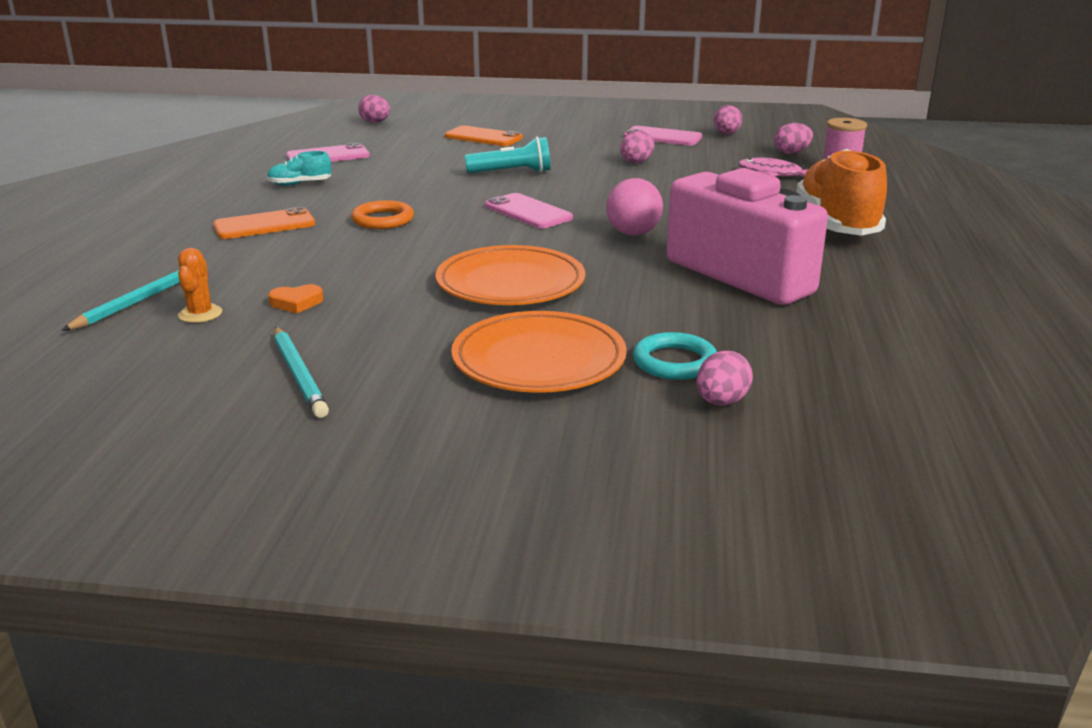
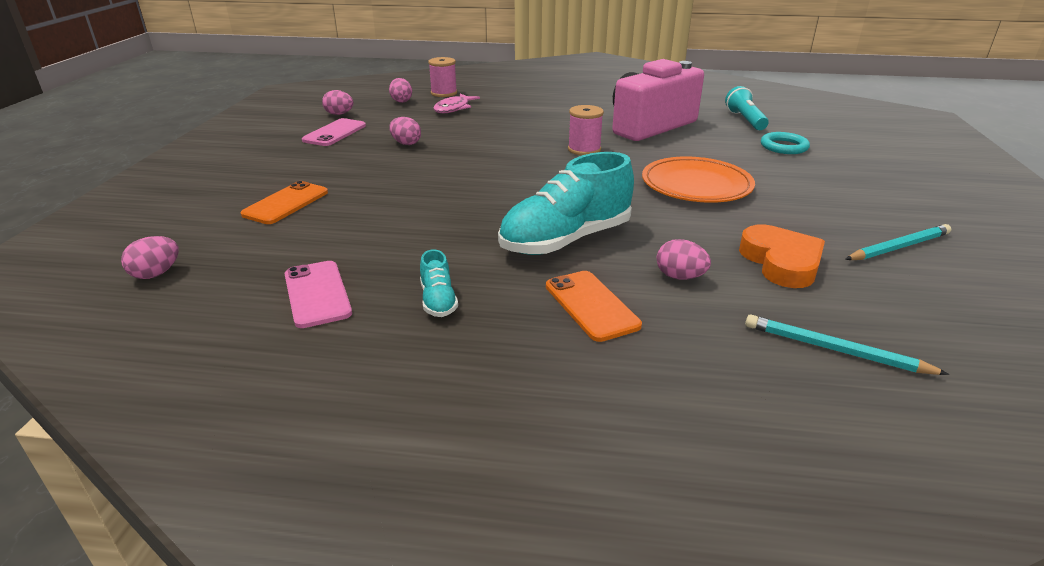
camera: 90 degrees left, 5 degrees up
(200, 314) = (836, 306): orange cactus -> none
(296, 303) = (781, 262): orange heart -> orange heart, size x2.00
(383, 220) = (566, 240): orange ring -> turquoise shoe
(512, 172) = (424, 188): turquoise flashlight -> turquoise flashlight (745, 120)
(528, 212) = (539, 181): pink phone -> none
(539, 360) = (809, 177): orange plate -> none
(633, 233) = (584, 149): pink ball -> pink spool
(721, 402) = (820, 140): pink egg -> pink egg (680, 277)
(837, 223) = (556, 102): orange shoe -> none

